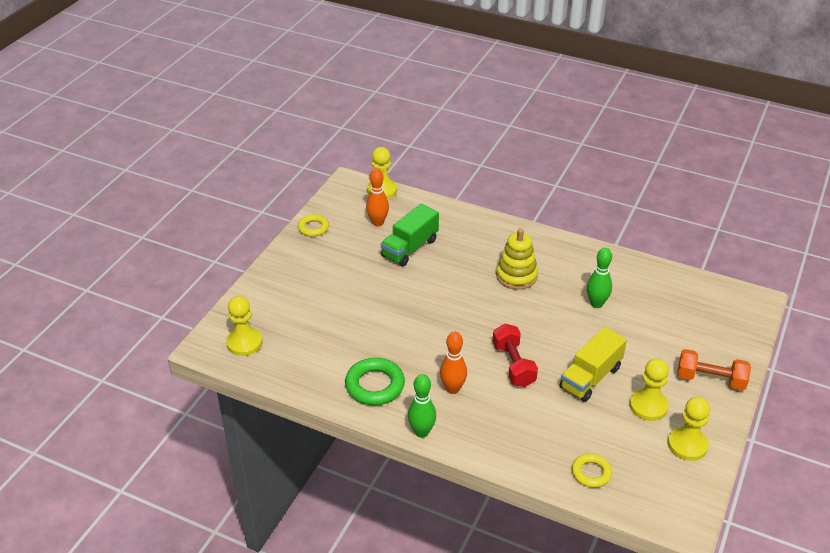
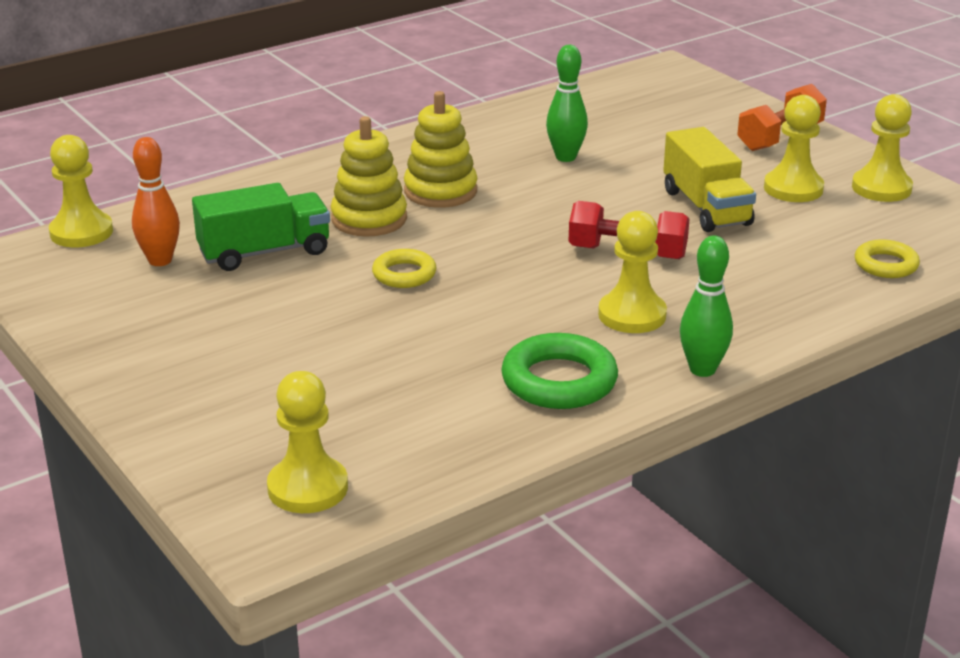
camera: 60 degrees left, 10 degrees down
(313, 228) = (83, 324): yellow ring -> yellow ring (404, 274)
(410, 248) = (264, 252): green truck -> green truck turned 90 degrees counterclockwise
(452, 389) = (632, 315): orange bowling pin -> yellow pawn
(467, 265) = (369, 219): none -> yellow stacking toy

